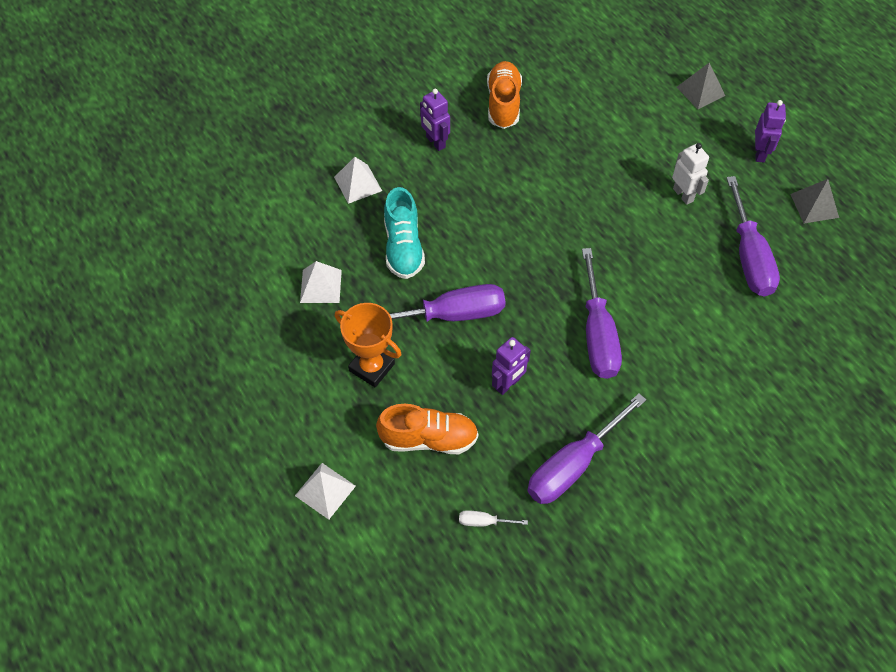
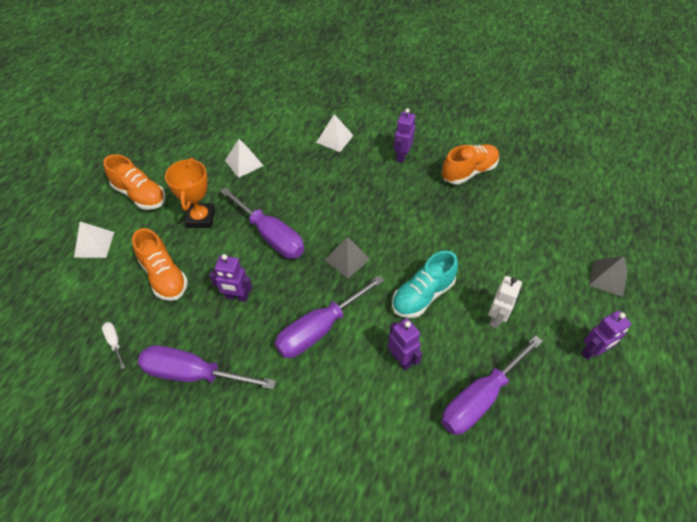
camera: 55 degrees right, 5 degrees down
(283, 412) = (140, 195): none -> orange shoe
(403, 247) = (305, 184): turquoise shoe -> turquoise shoe (422, 295)
(674, 289) = (401, 359): none -> purple robot
(814, 205) = (581, 424): grey pyramid -> grey pyramid (347, 259)

